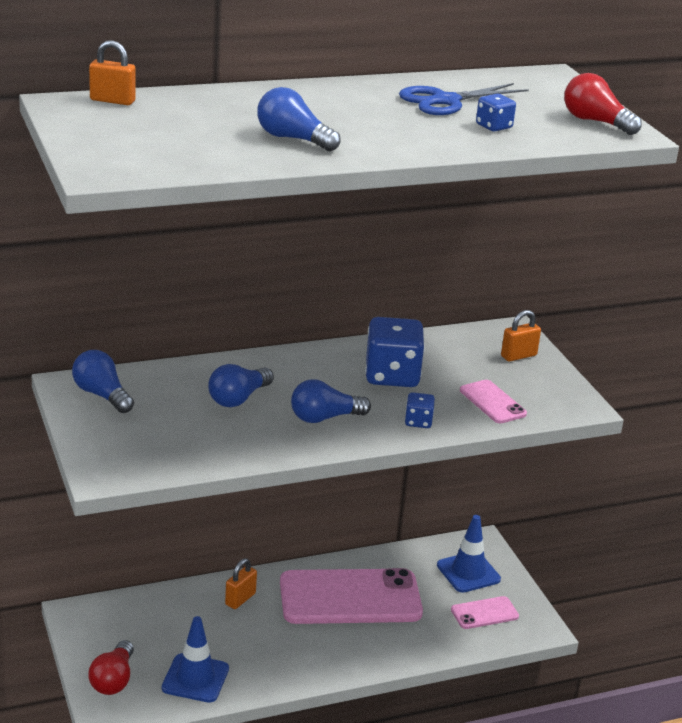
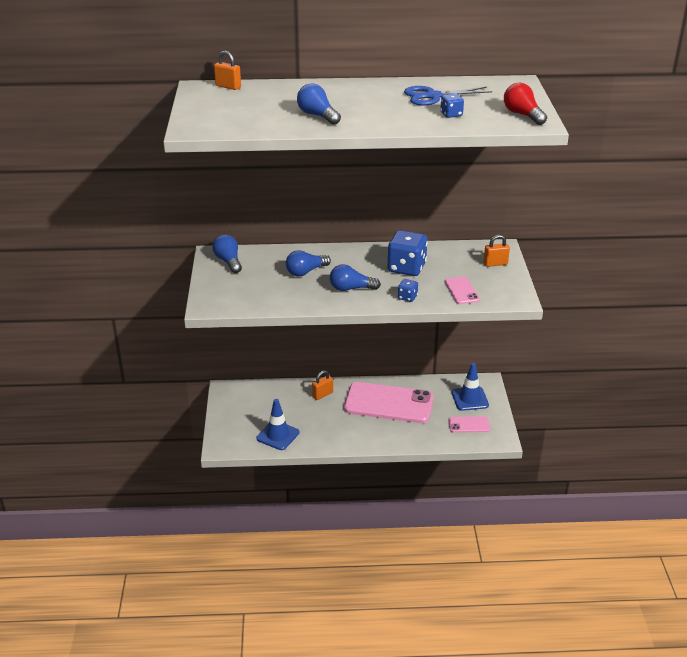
camera: 20 degrees right, 5 degrees up
(113, 680) = (231, 429): red light bulb -> none

